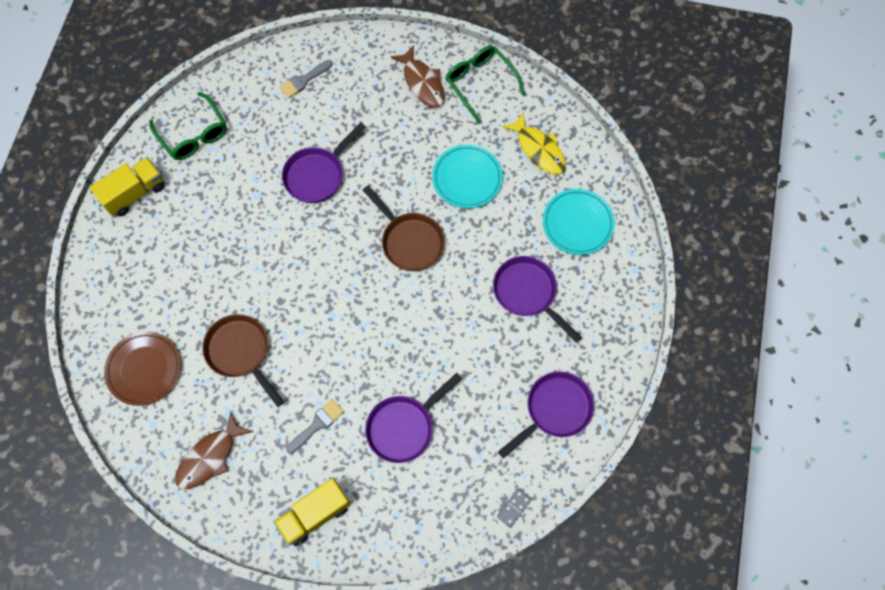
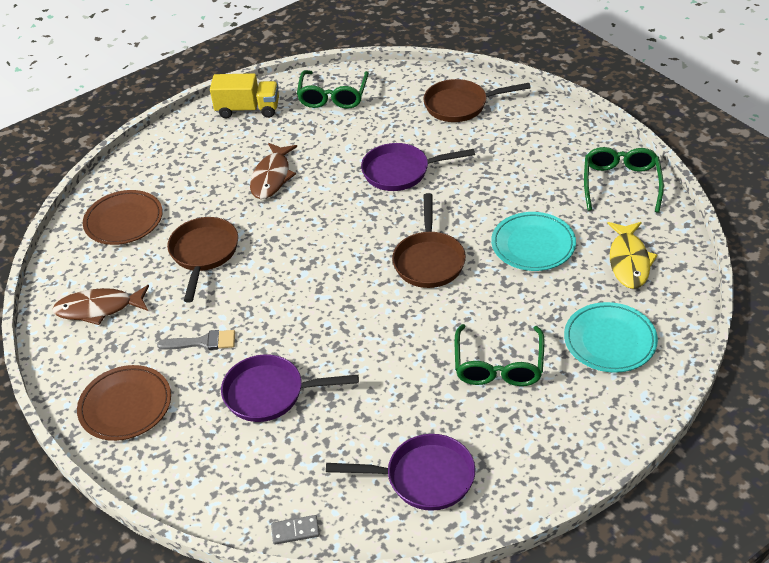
camera: 45 degrees right, 25 degrees down
(304, 80) = (460, 105): grey brush -> brown pan
(315, 514) = (125, 406): yellow truck -> brown plate
(422, 83) = (564, 157): brown fish -> brown fish (272, 177)
(527, 293) = (498, 365): purple pan -> green glasses

